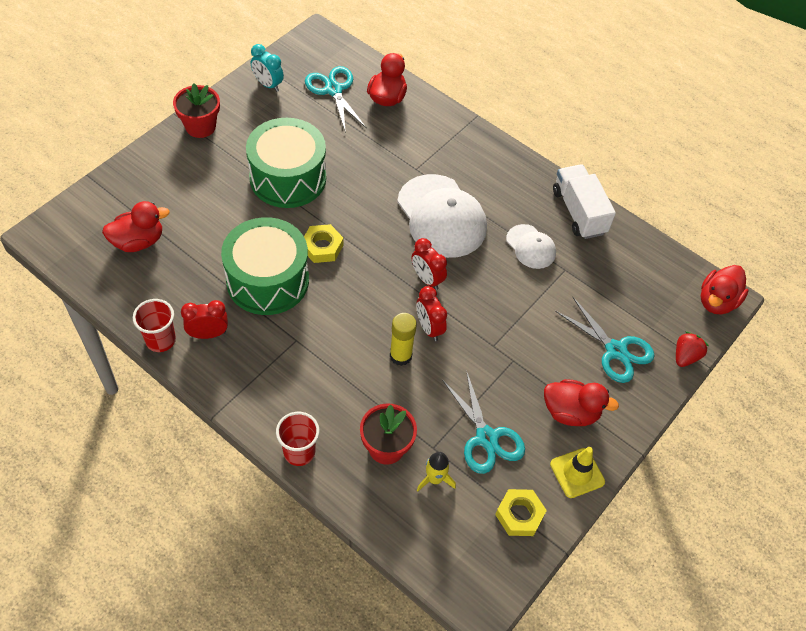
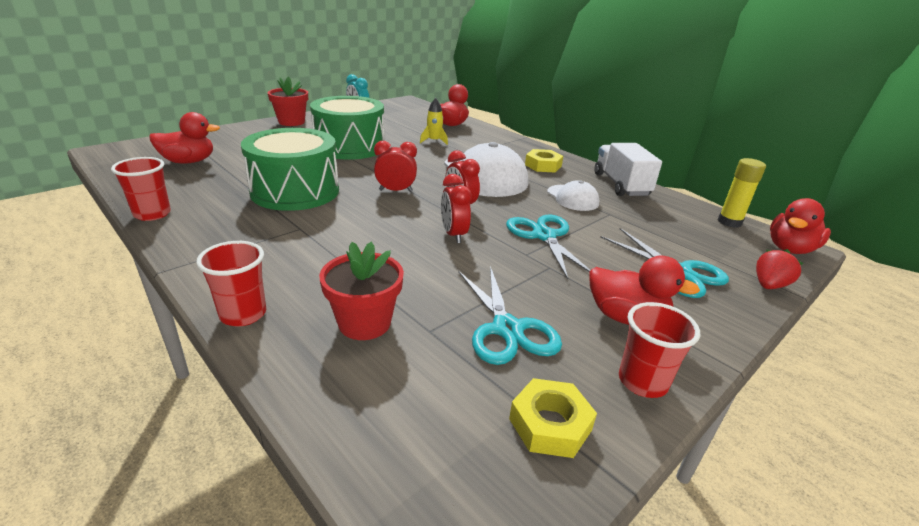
camera: 10 degrees right, 25 degrees down
(208, 334) = (207, 215): red clock -> red clock (395, 191)
(322, 247) = (361, 179): yellow nut -> yellow nut (543, 165)
(334, 90) = (409, 118): turquoise scissors -> turquoise scissors (544, 236)
(400, 356) = (414, 250): yellow glue stick -> yellow glue stick (729, 222)
(434, 479) = (422, 363): yellow rocket -> yellow rocket (434, 141)
(577, 473) = (642, 382): yellow traffic cone -> red cup

